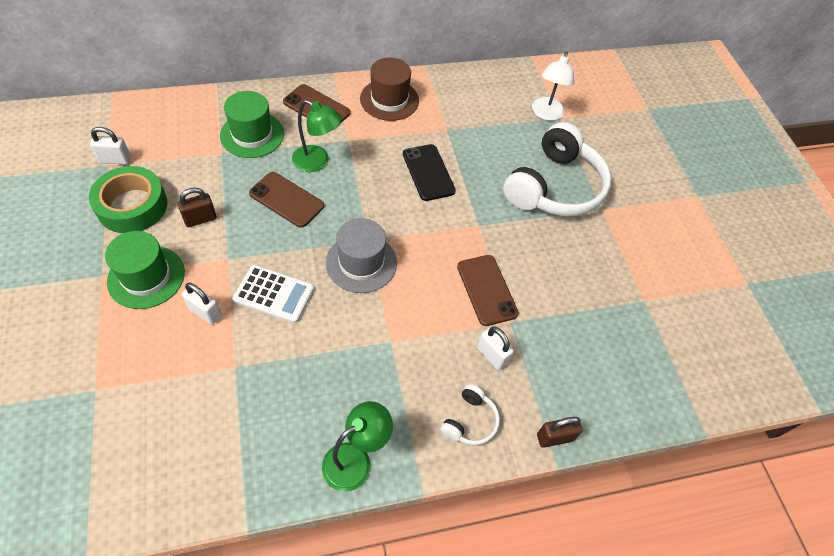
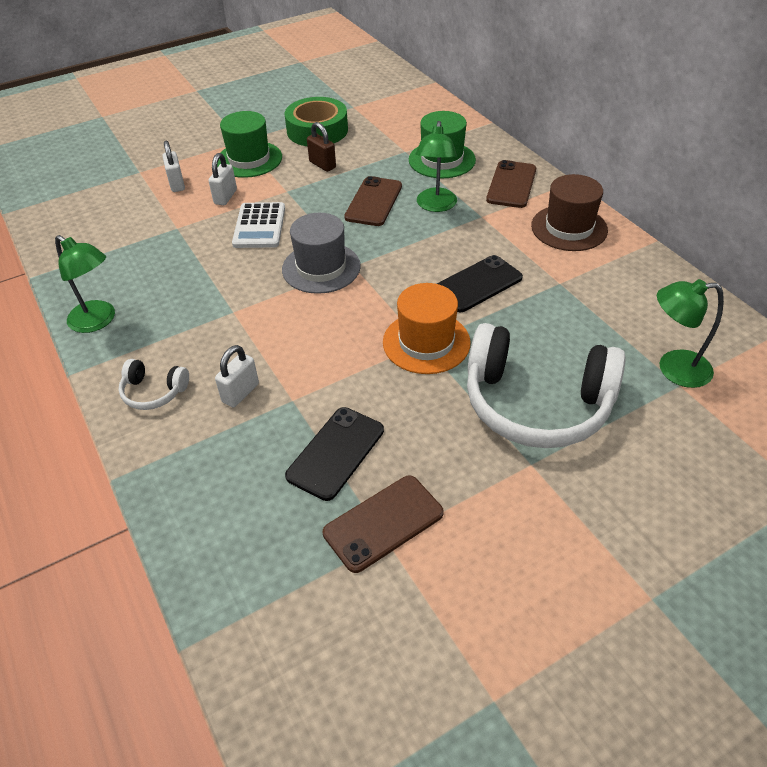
camera: 80 degrees right, 10 degrees down
(115, 160) = (361, 108): white padlock -> white padlock (177, 184)
(478, 223) = (426, 342): none -> orange hat
(487, 290) = (329, 370): brown phone -> brown phone (383, 523)
(546, 114) = (673, 369): white lamp -> green lamp
(554, 437) = (146, 470): brown padlock -> none
(568, 308) = (335, 453): none -> black phone

